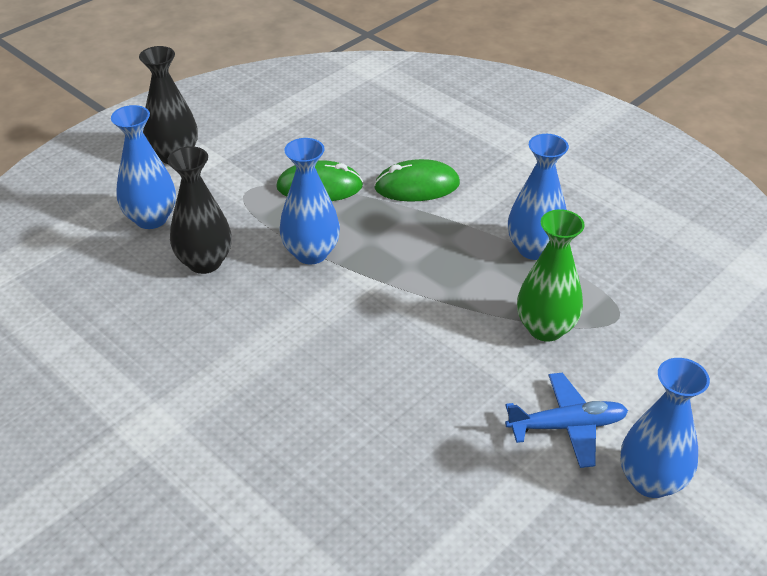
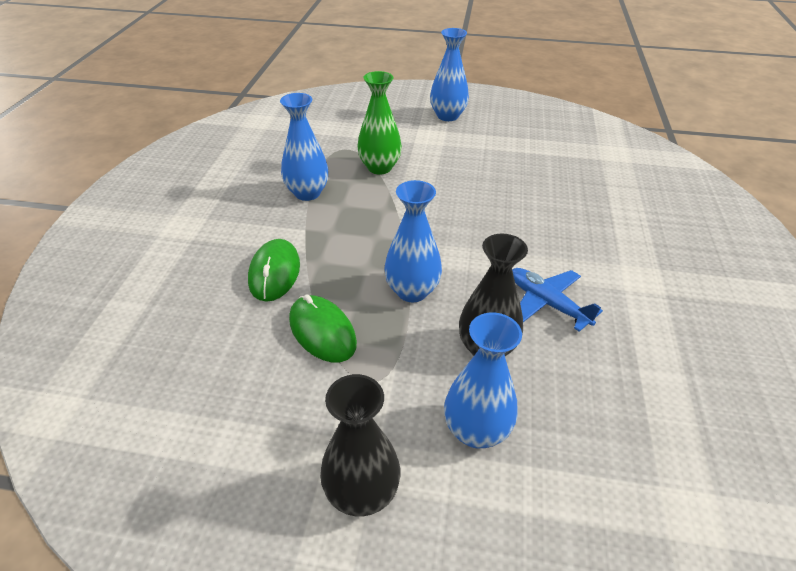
camera: 125 degrees left, 0 degrees up
(417, 186) = (274, 273): green mouse -> green mouse turned 45 degrees clockwise
(567, 426) = (443, 142): blue plane -> blue plane (547, 303)

